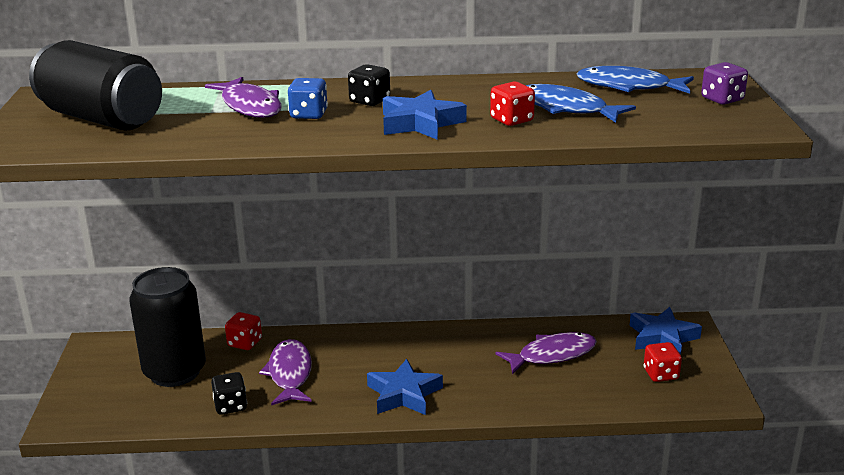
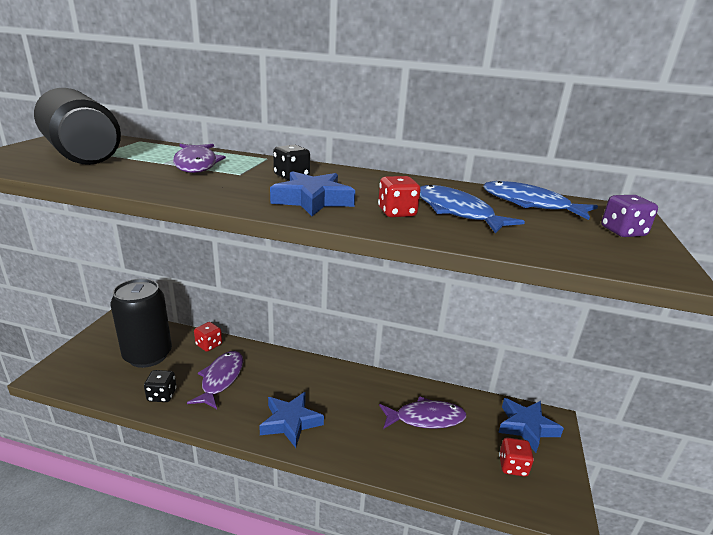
camera: 15 degrees right, 0 degrees up
(309, 115) = (231, 177): blue dice -> none

